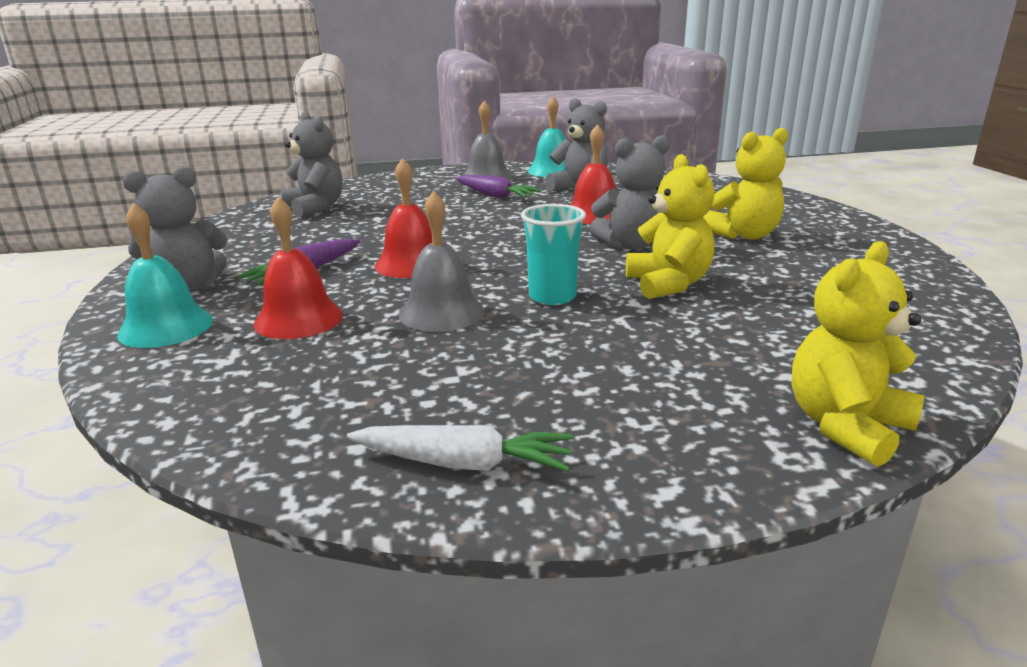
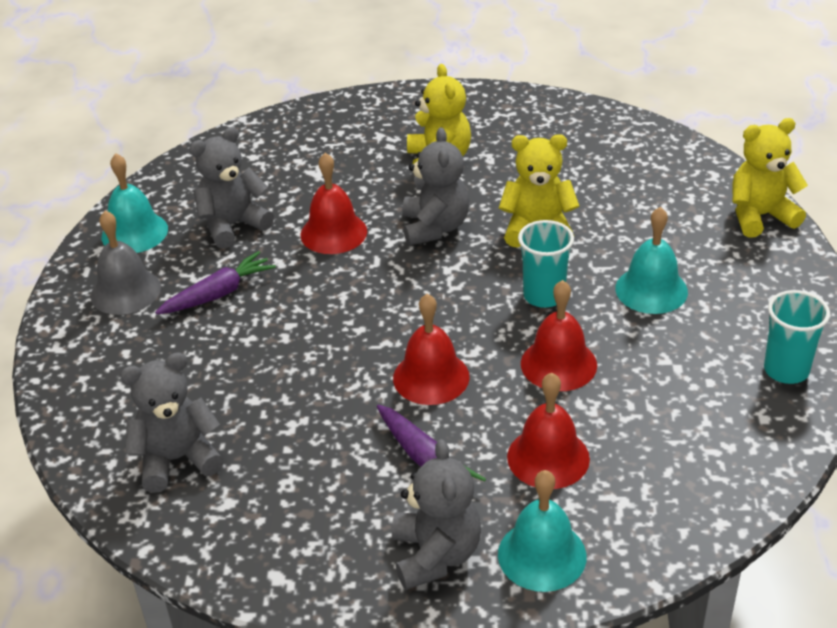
camera: 75 degrees left, 15 degrees up
(441, 312) = (558, 364): grey bell -> red bell
(464, 463) = (786, 370): white carrot -> turquoise cup
(598, 352) = (651, 290): none -> turquoise bell
(846, 426) = (760, 216): yellow teddy bear -> yellow teddy bear turned 105 degrees clockwise

